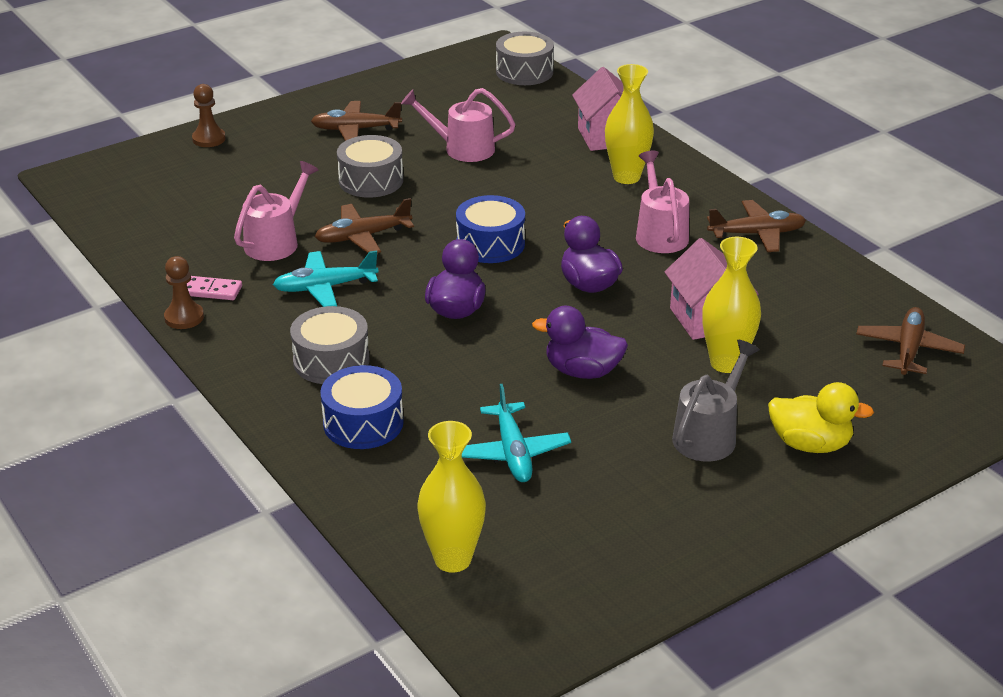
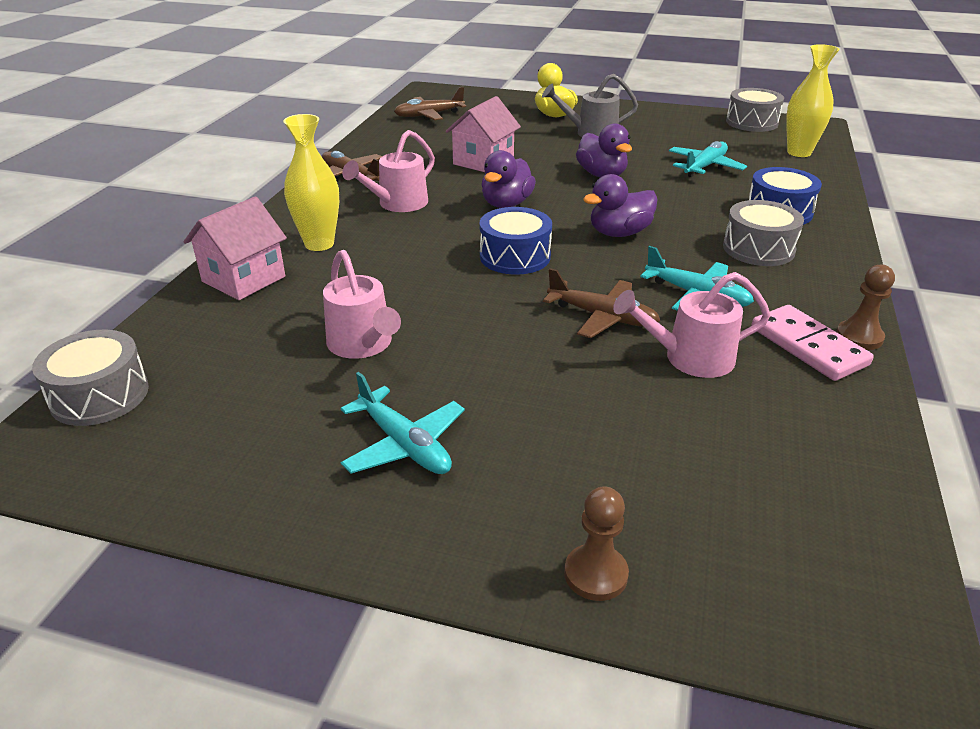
camera: 130 degrees left, 0 degrees up
(212, 291) = (808, 346): pink domino -> pink domino, size x1.66
(355, 130) = (404, 445): brown plane -> turquoise plane
(371, 180) = (504, 366): grey drum -> grey drum (751, 122)
(726, 363) = (520, 146): yellow vase -> none

